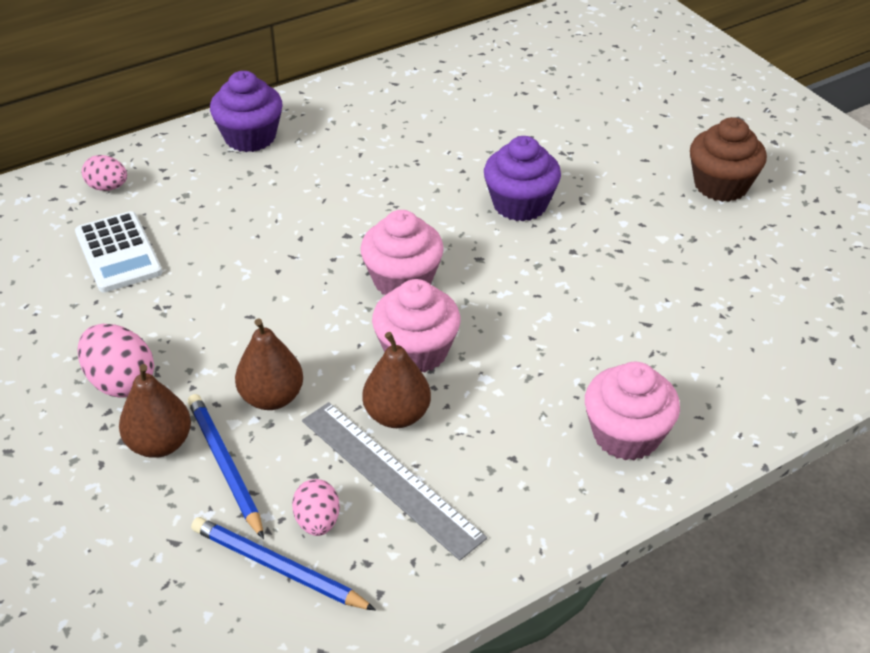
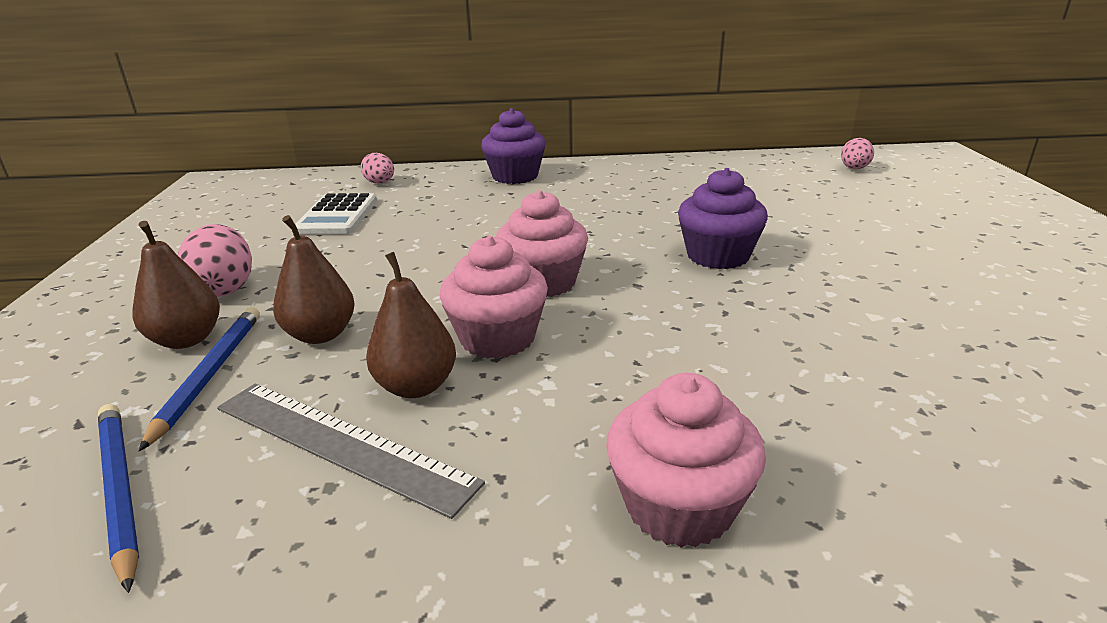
camera: 30 degrees right, 15 degrees down
(317, 521) = (217, 458): pink egg -> pink egg (854, 169)
(390, 477) = (340, 443): grey ruler -> grey ruler turned 45 degrees counterclockwise
(721, 185) = (984, 288): brown cupcake -> none

